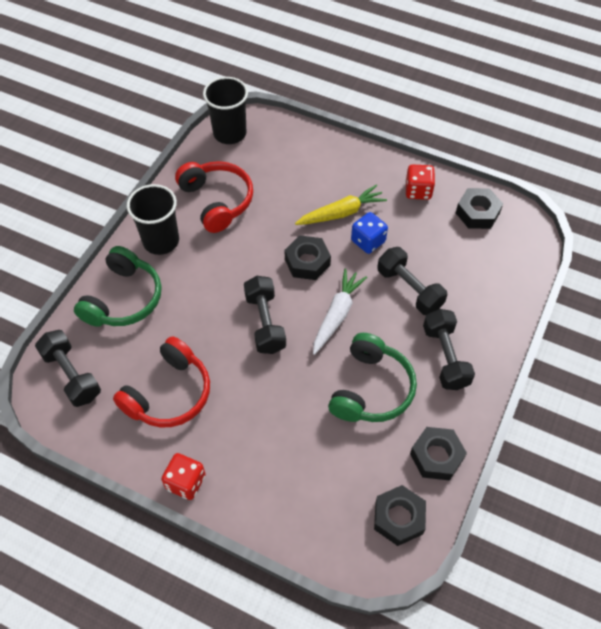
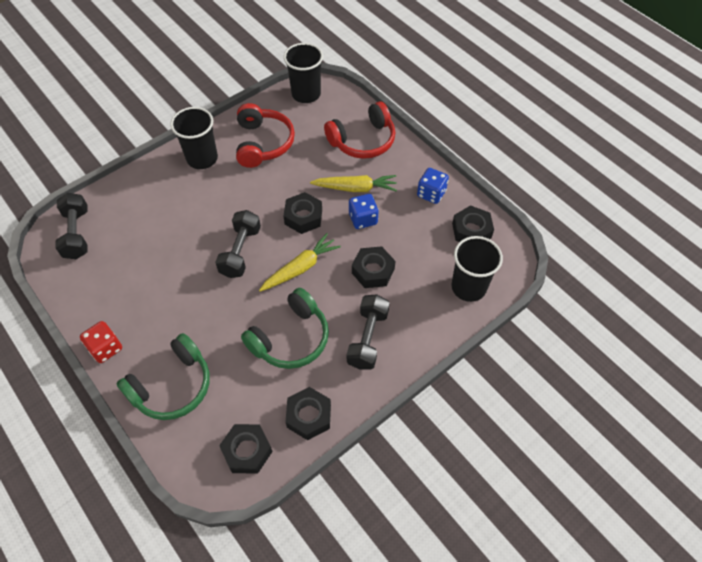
camera: 25 degrees right, 0 degrees up
(123, 299) = (148, 191): green headphones -> green headphones (172, 386)
(169, 393) = (135, 276): red headphones -> red headphones (363, 140)
(337, 315) = (300, 268): white carrot -> yellow carrot
(409, 289) = (373, 271): black dumbbell -> black nut
(418, 191) = (431, 193): red dice -> blue dice
(507, 269) = (468, 287): none -> black cup

